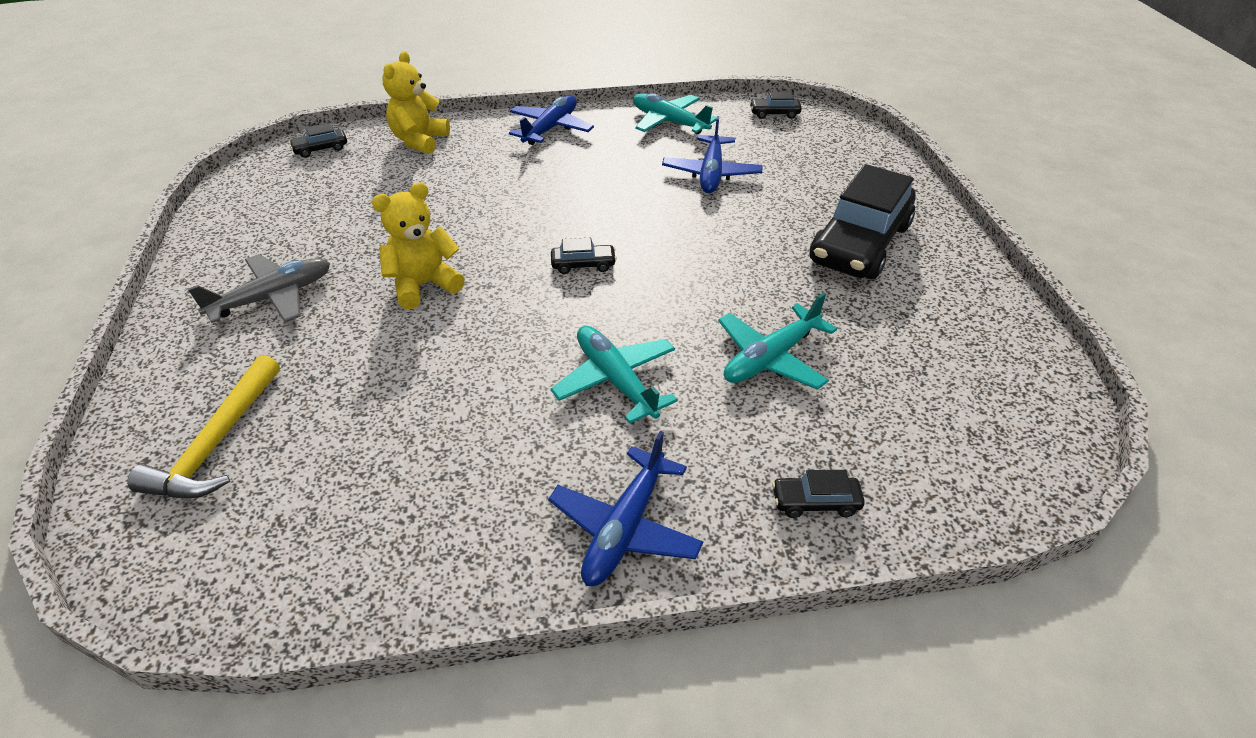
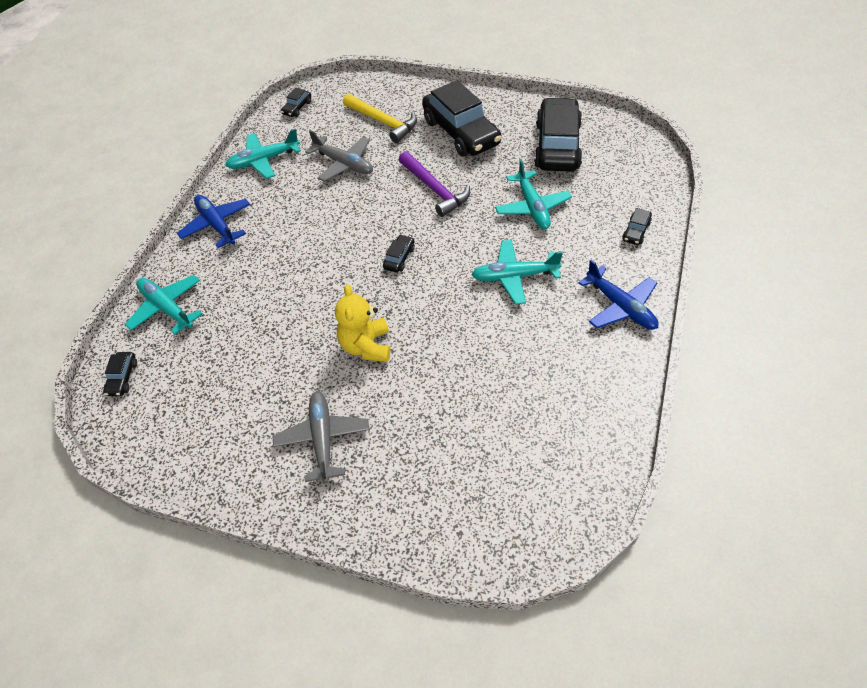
camera: 60 degrees left, 10 degrees up
(217, 443) = (465, 488): yellow hammer -> yellow hammer (383, 122)
(419, 141) = (167, 308): yellow teddy bear -> turquoise plane
(711, 173) = (344, 164): blue plane -> grey plane
(728, 255) = (435, 189): none -> purple hammer
(930, 346) = (557, 146): none -> black car

